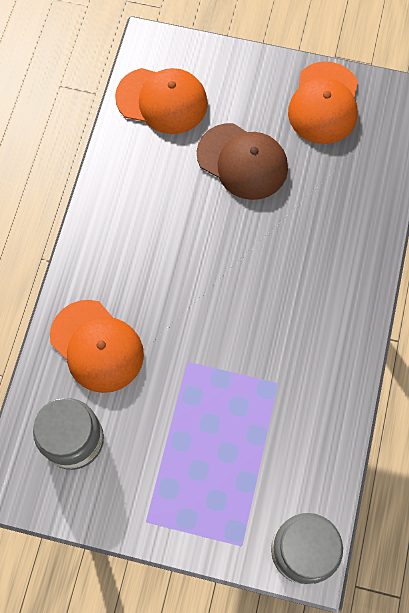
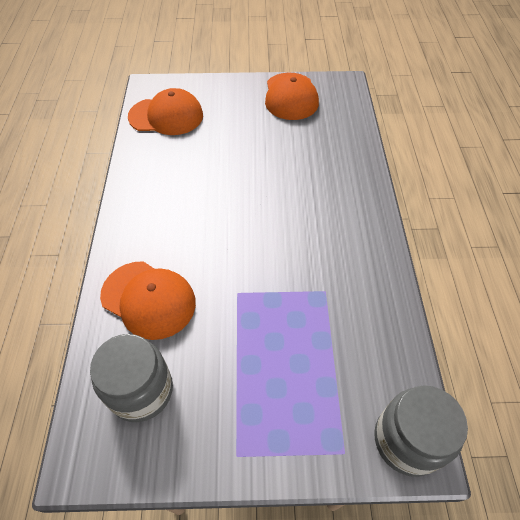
camera: 15 degrees left, 15 degrees down
(242, 161) = (241, 141): brown cap -> none

